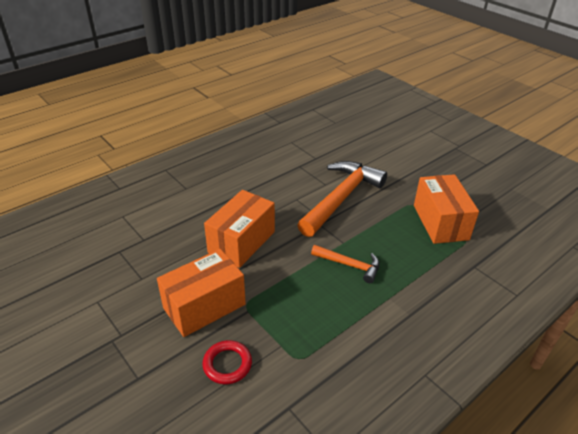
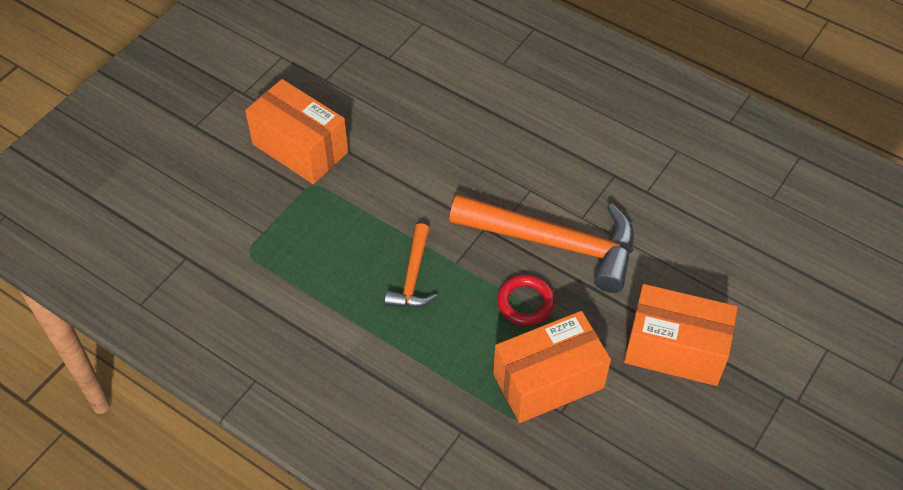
camera: 75 degrees right, 15 degrees up
(227, 364) = (227, 192): red ring -> red ring (525, 302)
(241, 242) = (417, 152): orange box -> orange box (675, 349)

